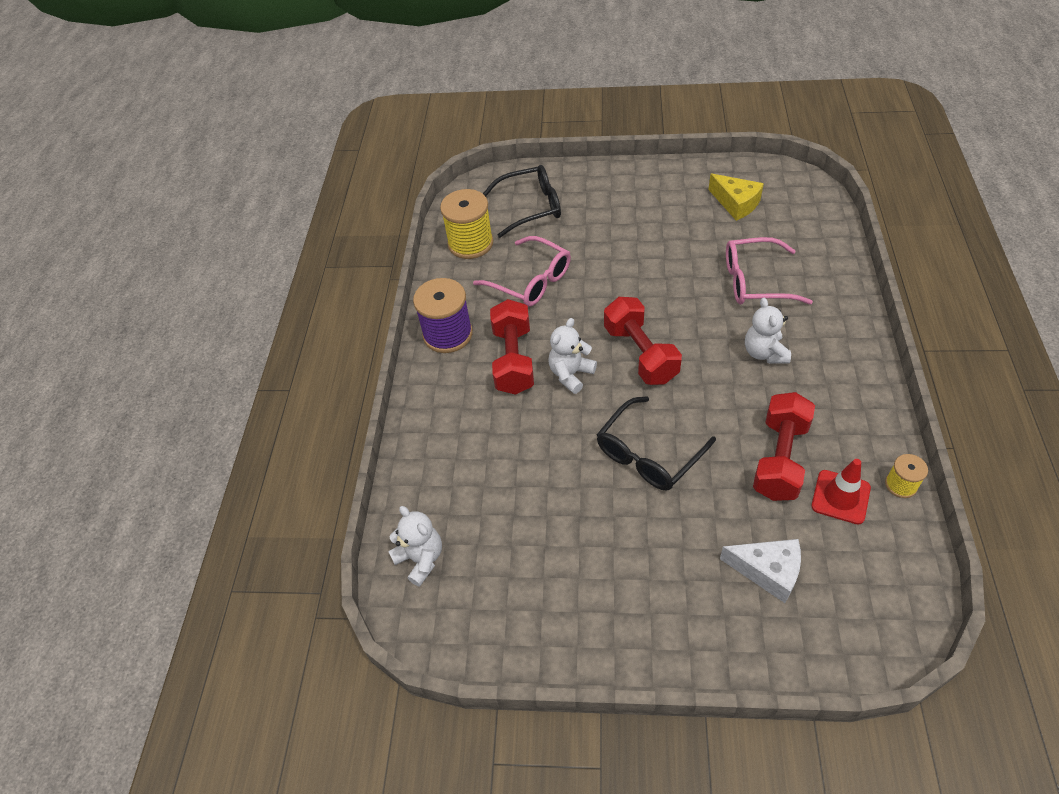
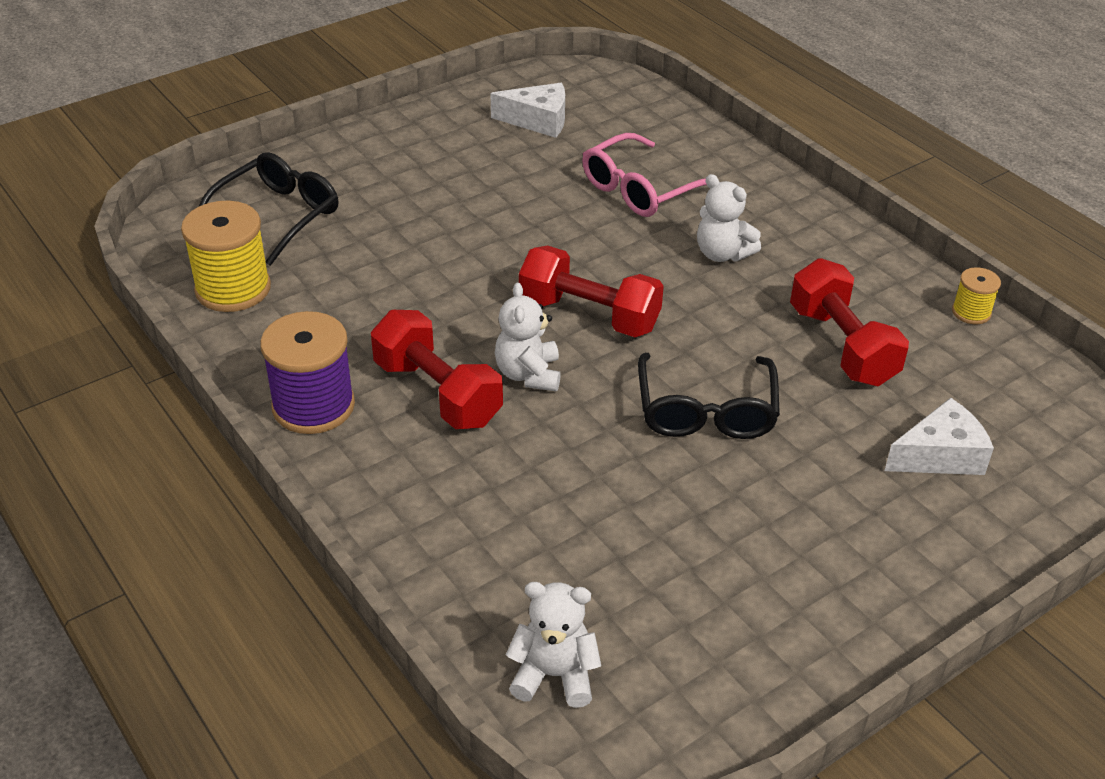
camera: 45 degrees left, 10 degrees down
(531, 281) = (368, 297): pink glasses -> none
(736, 203) = (538, 121): yellow cheese -> white cheese
(840, 497) = (932, 351): red traffic cone -> none

